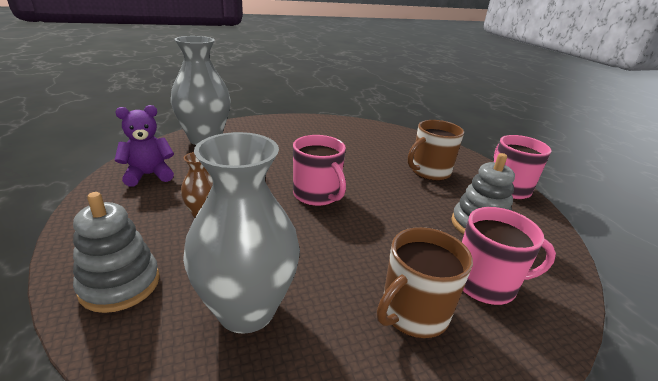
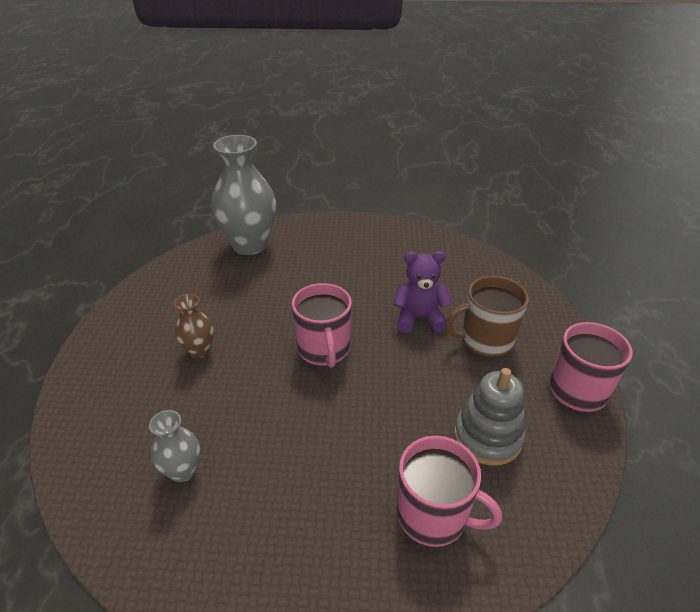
camera: 25 degrees right, 10 degrees up
(120, 284) = (99, 414): grey stacking toy -> none
(149, 175) = (174, 289): purple teddy bear -> purple teddy bear (419, 318)
(246, 310) = (183, 471): grey vase -> grey vase, size x0.48
(413, 313) = (329, 523): brown mug -> none

